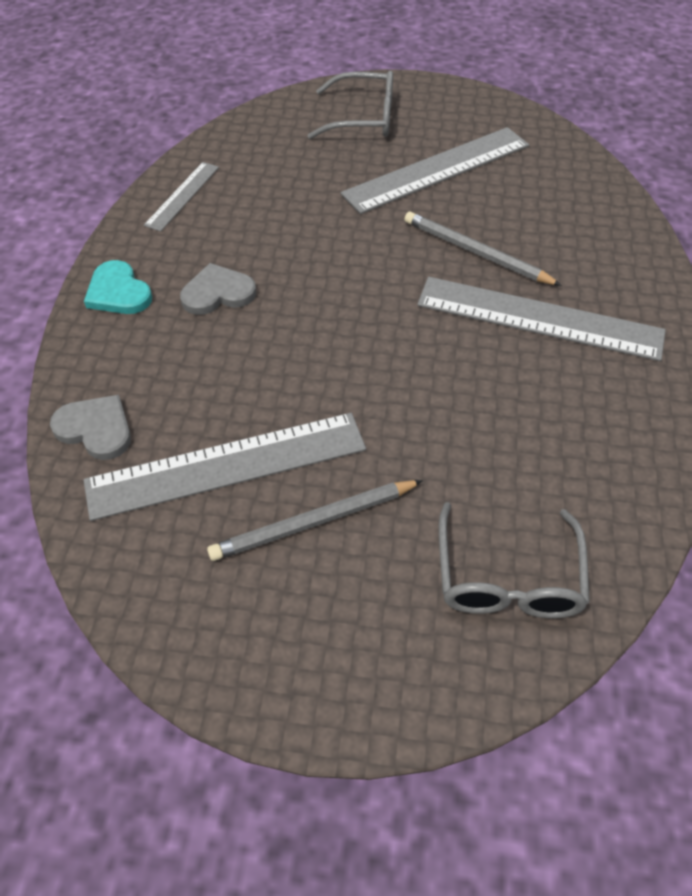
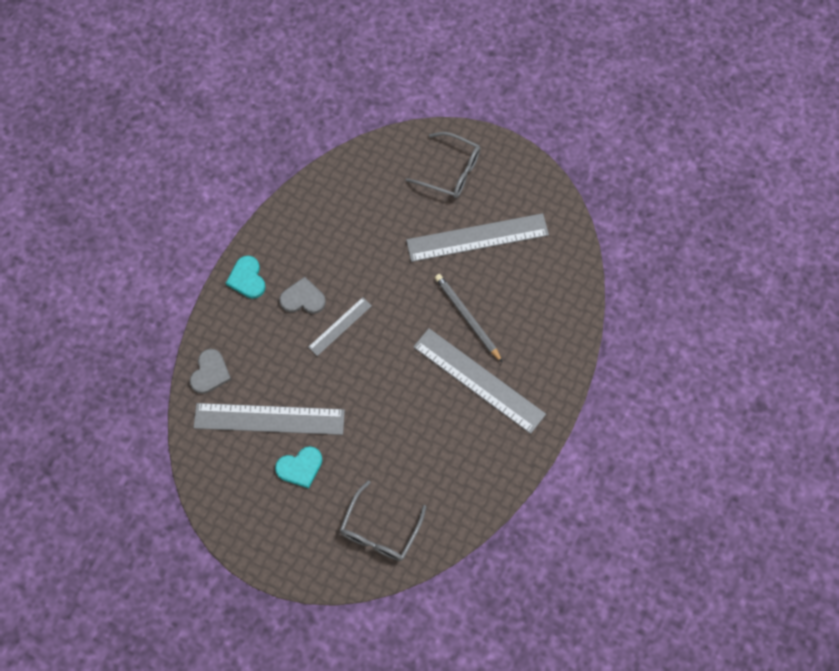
camera: 20 degrees right, 15 degrees up
(96, 429) = (210, 373): grey heart -> grey heart turned 60 degrees clockwise
(182, 196) = (308, 209): grey ruler -> grey ruler (340, 326)
(314, 522) = (300, 467): grey pencil -> turquoise heart

